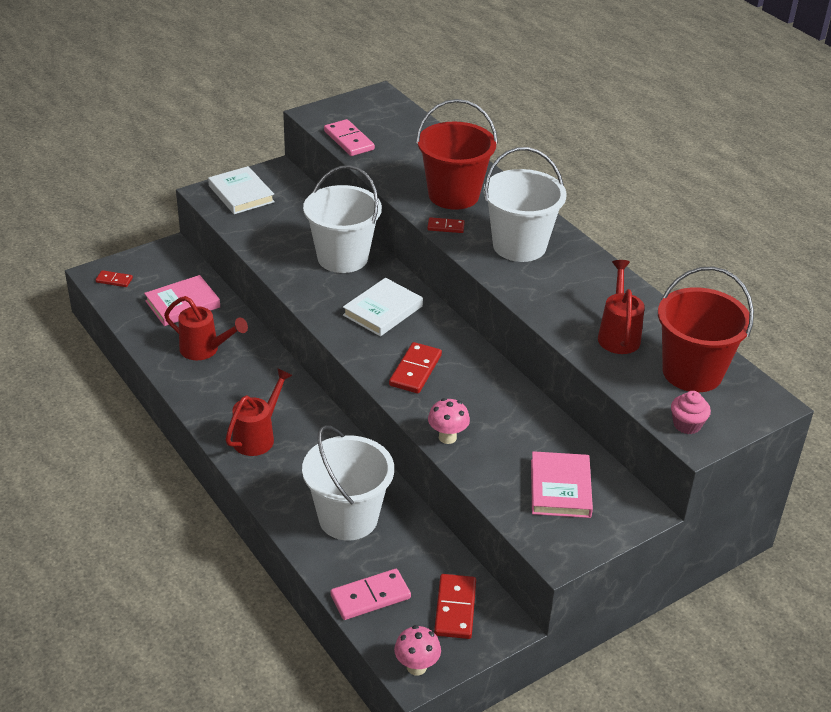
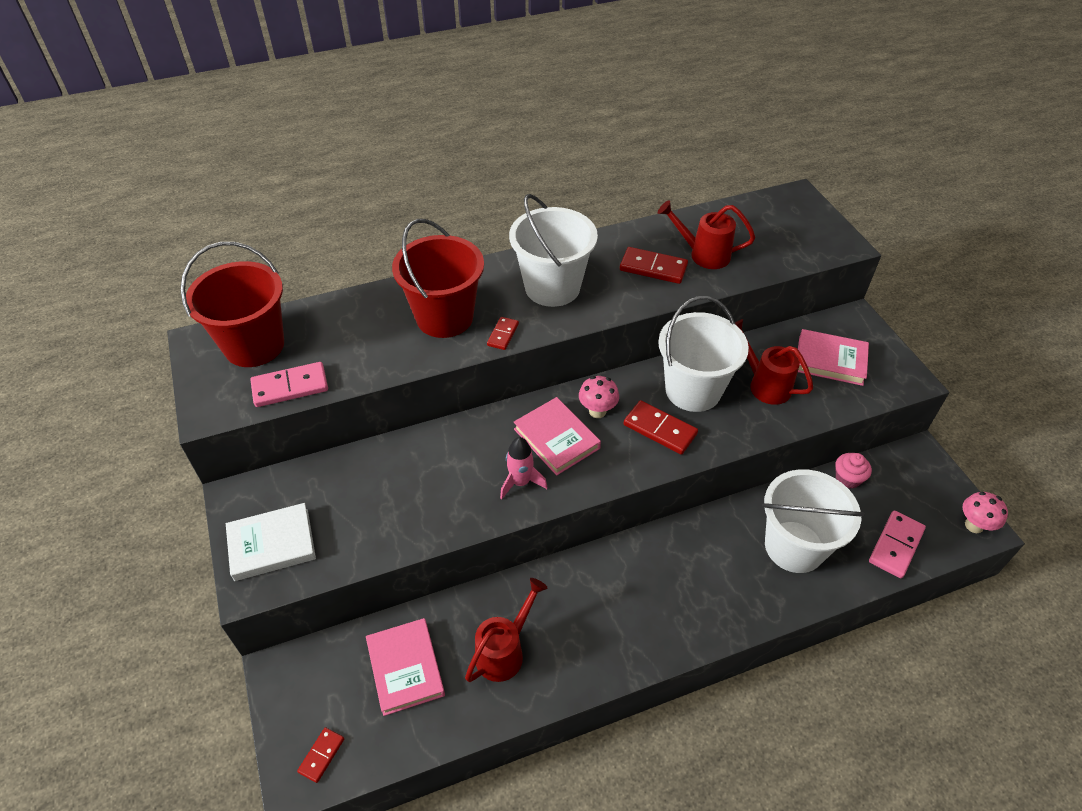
camera: 75 degrees left, 10 degrees up
(258, 437) = (668, 612): red watering can -> red watering can (764, 384)
(329, 297) = (520, 482): none -> pink rocket
(342, 258) = (449, 458): white bucket -> white bucket (693, 390)
(370, 597) = (896, 546): pink domino -> pink domino turned 45 degrees clockwise
(383, 311) = (556, 438): white book -> pink book
(447, 437) = (762, 423): pink mushroom -> pink mushroom (597, 411)
(455, 608) = (904, 484): red domino -> red domino (653, 268)
(687, 424) = (825, 244): pink cupcake -> pink cupcake (847, 478)
(692, 372) = (758, 225): red bucket -> red bucket (254, 345)

